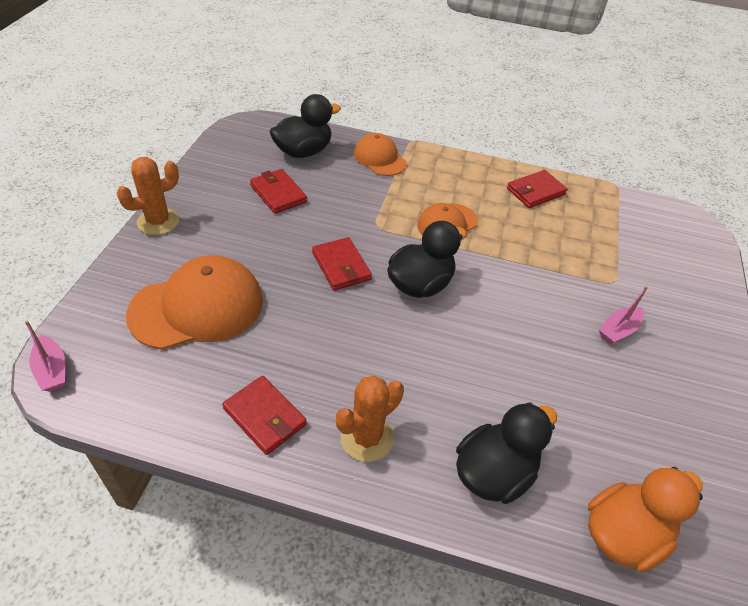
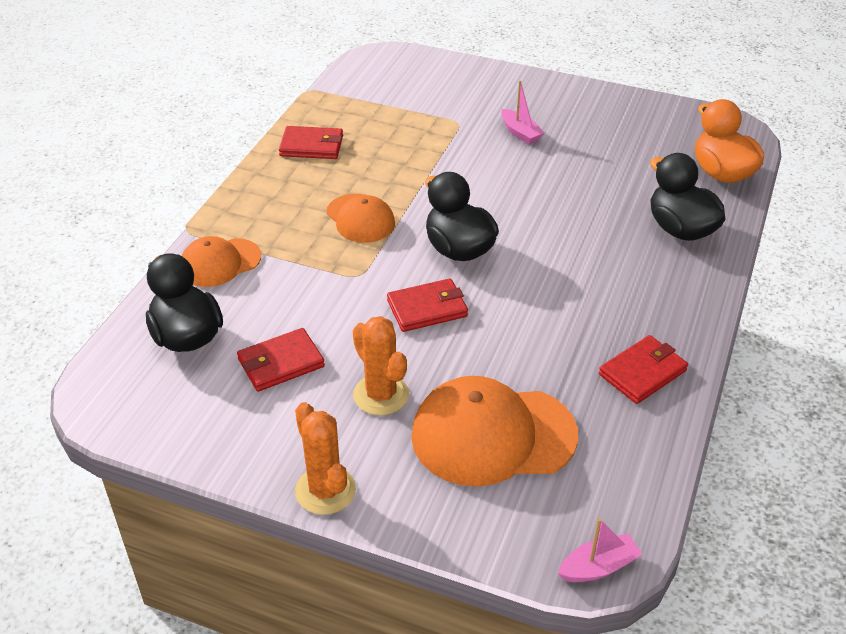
camera: 80 degrees left, 5 degrees down
(197, 307) = (493, 435): orange cap -> orange cap turned 75 degrees counterclockwise
(367, 438) = (657, 302): orange cactus -> orange cactus (381, 395)
(535, 191) = (312, 146): red wallet -> red wallet turned 60 degrees counterclockwise

